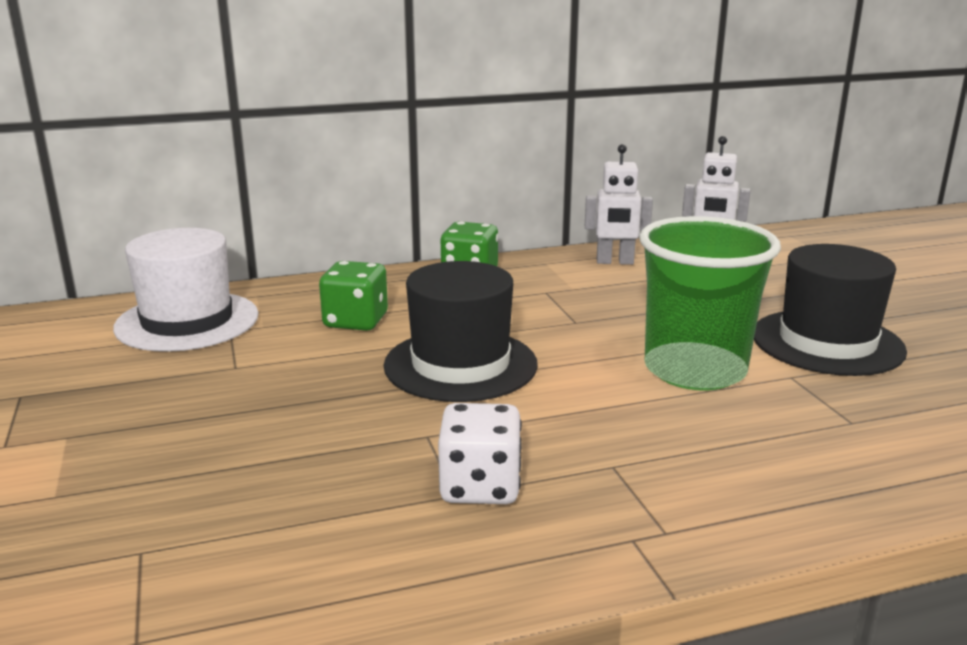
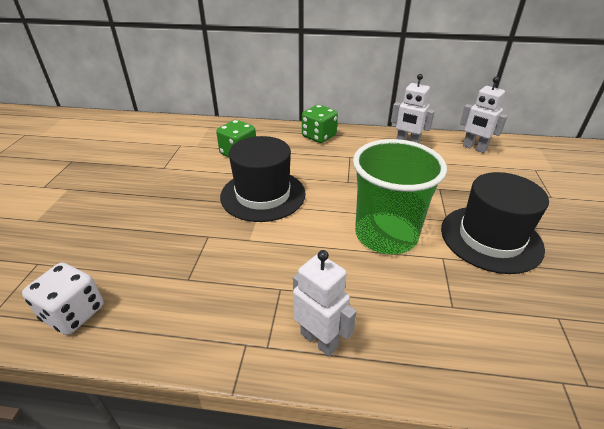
camera: 25 degrees right, 15 degrees up
(187, 321) = (167, 135): white hat -> none
(480, 486) = (202, 278): white dice -> white dice (73, 313)
(727, 503) = (319, 340): none -> white robot

